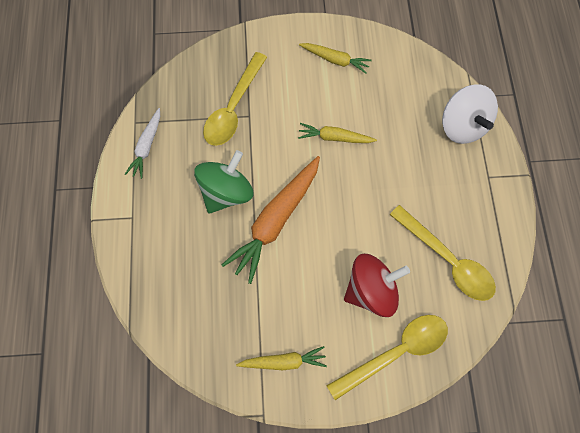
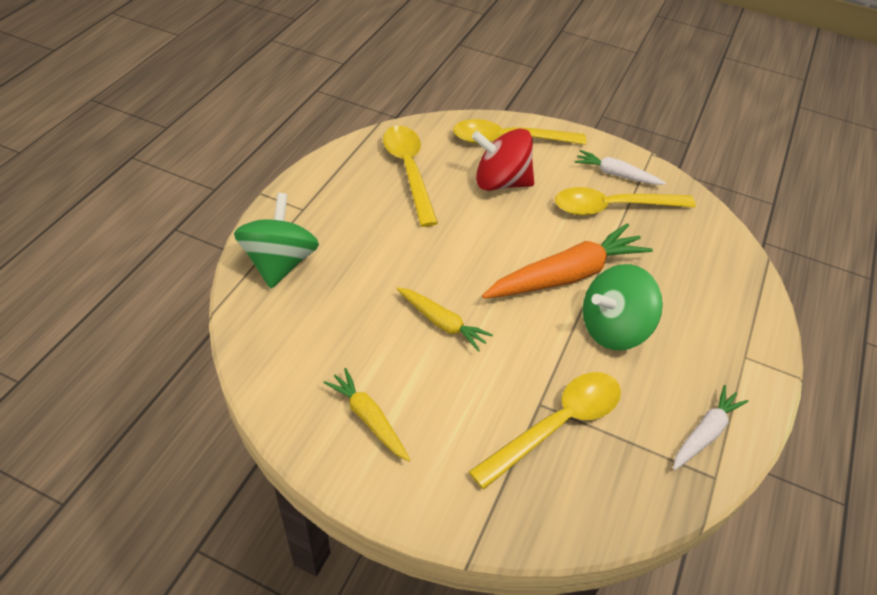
camera: 155 degrees left, 20 degrees down
(270, 315) = (613, 207): none -> yellow spoon
(283, 361) = (616, 174): yellow carrot -> white carrot
(463, 126) = (280, 263): white spinning top -> green spinning top

